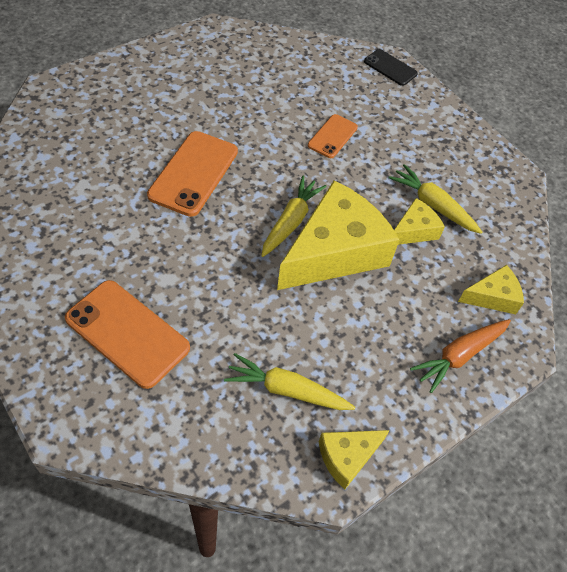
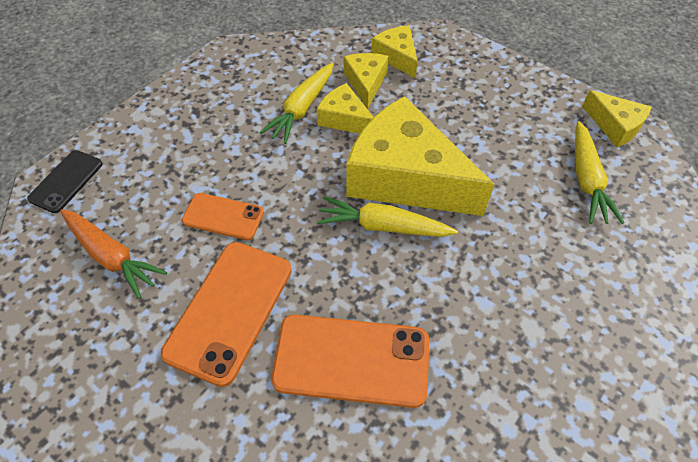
camera: 100 degrees left, 0 degrees up
(127, 333) = (625, 342): orange phone -> orange phone (229, 310)
(458, 260) = (366, 83): none -> yellow cheese
(459, 356) = (472, 71): orange carrot -> orange carrot (112, 256)

